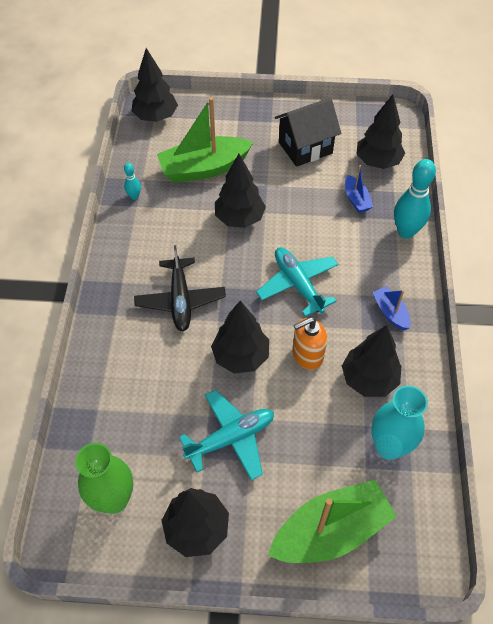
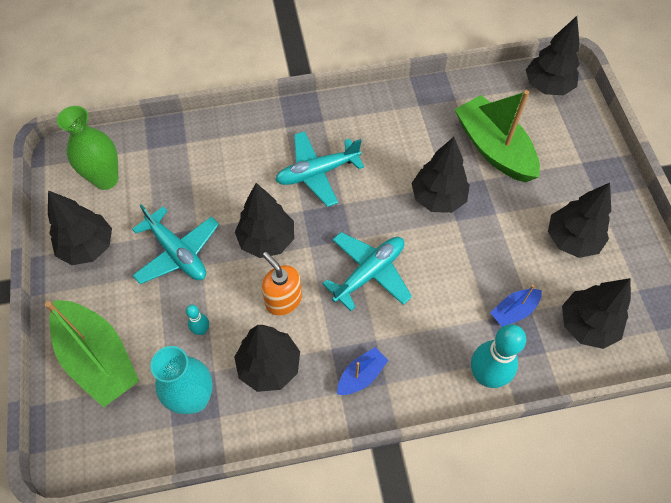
camera: 75 degrees right, 5 degrees up
(134, 196) = (430, 100): turquoise bowling pin -> turquoise bowling pin (201, 330)
(180, 300) = (317, 172): black plane -> turquoise plane
(305, 148) = (571, 240): black house -> black tree

